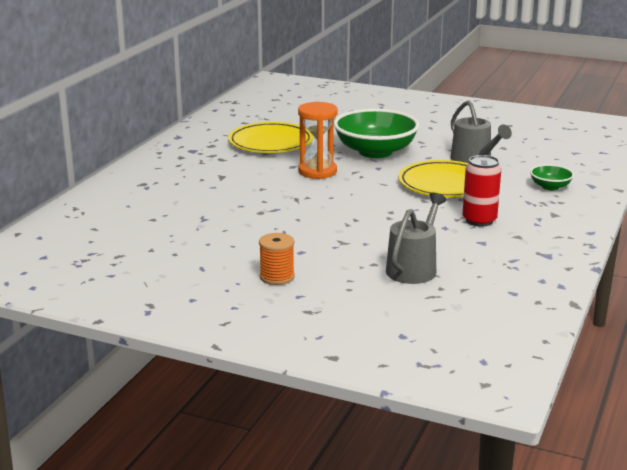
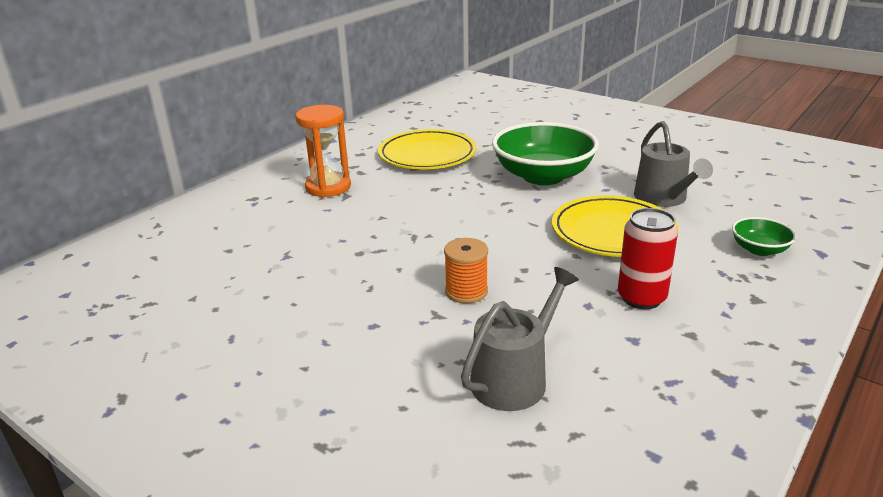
camera: 15 degrees right, 5 degrees up
(277, 277) = (316, 368): orange spool -> orange spool (466, 291)
(317, 171) = (460, 198): orange hourglass -> orange hourglass (328, 187)

